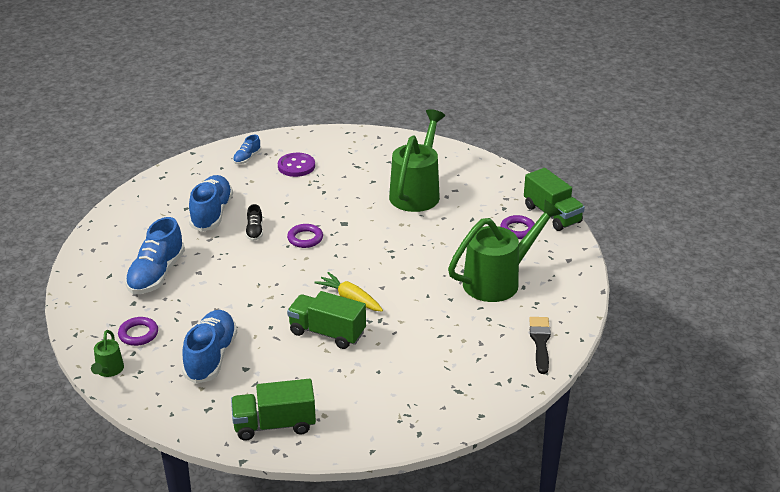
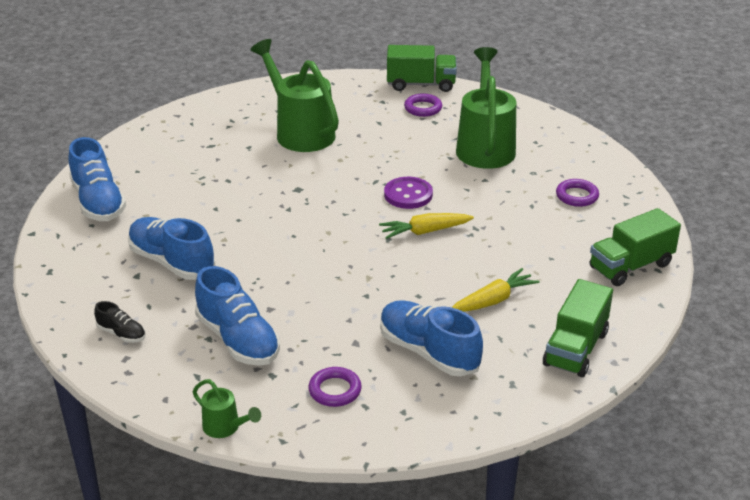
camera: 55 degrees left, 0 degrees up
(108, 370) = (379, 435): green watering can -> green watering can (225, 427)
(247, 158) = (98, 202): blue shoe -> blue shoe, size x2.03
(254, 231) = (242, 246): black shoe -> black shoe (121, 334)
(296, 166) = (159, 178): purple button -> purple button (408, 195)
(296, 363) = (493, 300): none -> yellow carrot
(305, 238) = (295, 220): purple ring -> purple ring (577, 196)
(327, 333) = (464, 265): green truck -> green truck (630, 266)
(540, 342) = (590, 162): black brush -> none

